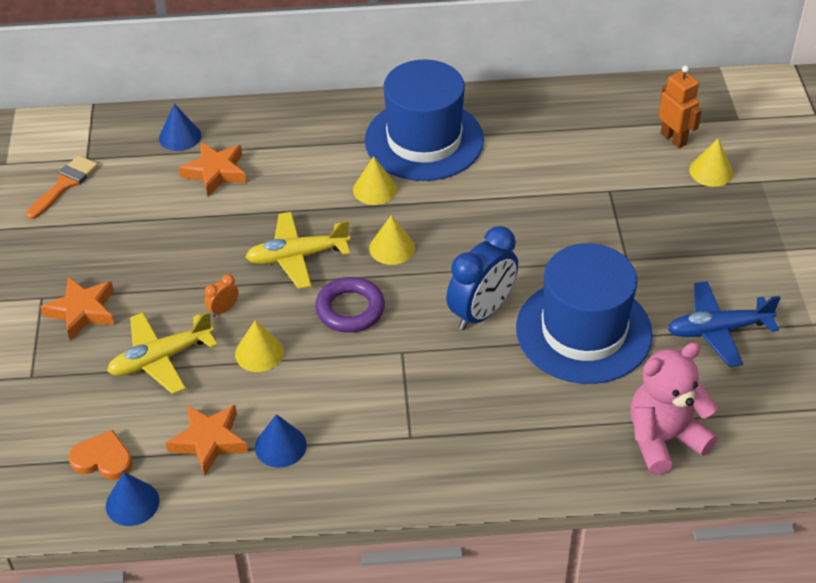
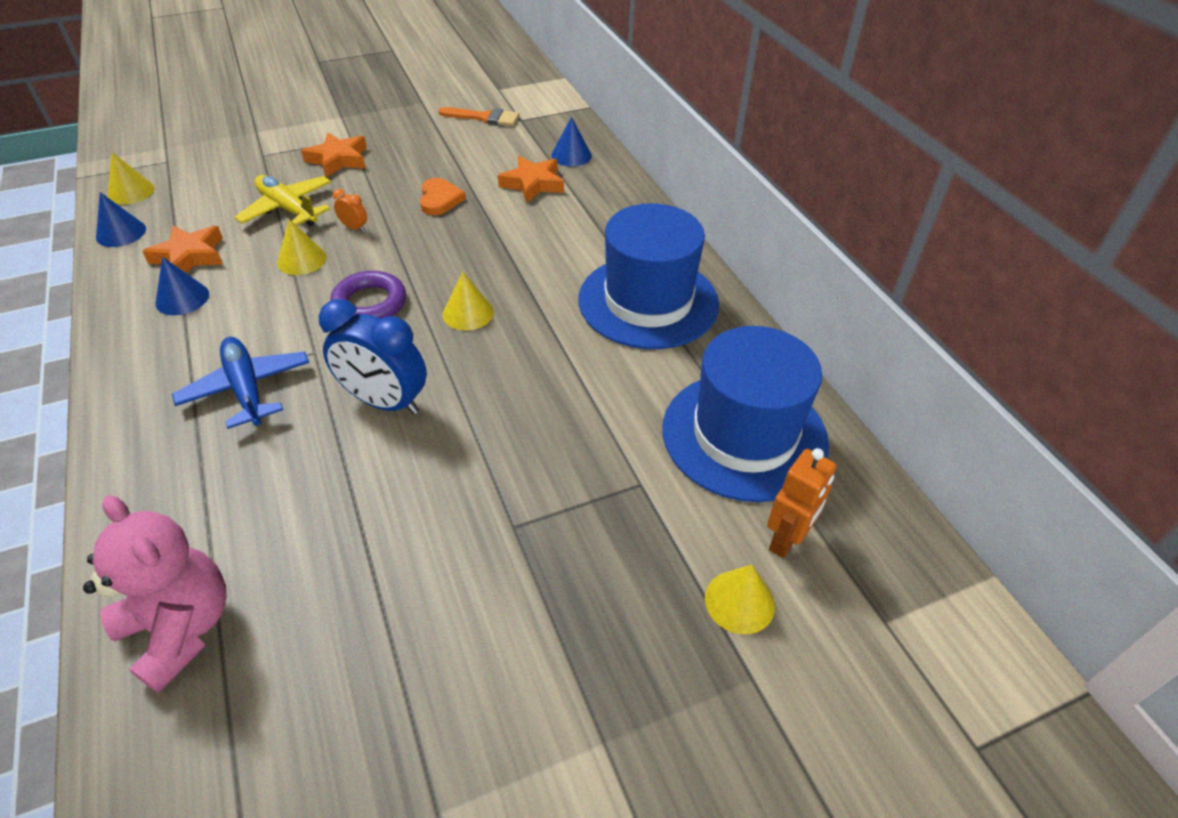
camera: 70 degrees right, 0 degrees up
(103, 459) = (171, 207): orange heart -> orange heart (440, 199)
(297, 256) = (436, 254): yellow plane -> none
(375, 189) = (553, 283): yellow cone -> yellow cone (131, 192)
(583, 331) = (370, 503): blue hat -> blue hat (744, 435)
(718, 330) = (398, 665): blue plane -> blue plane (247, 389)

